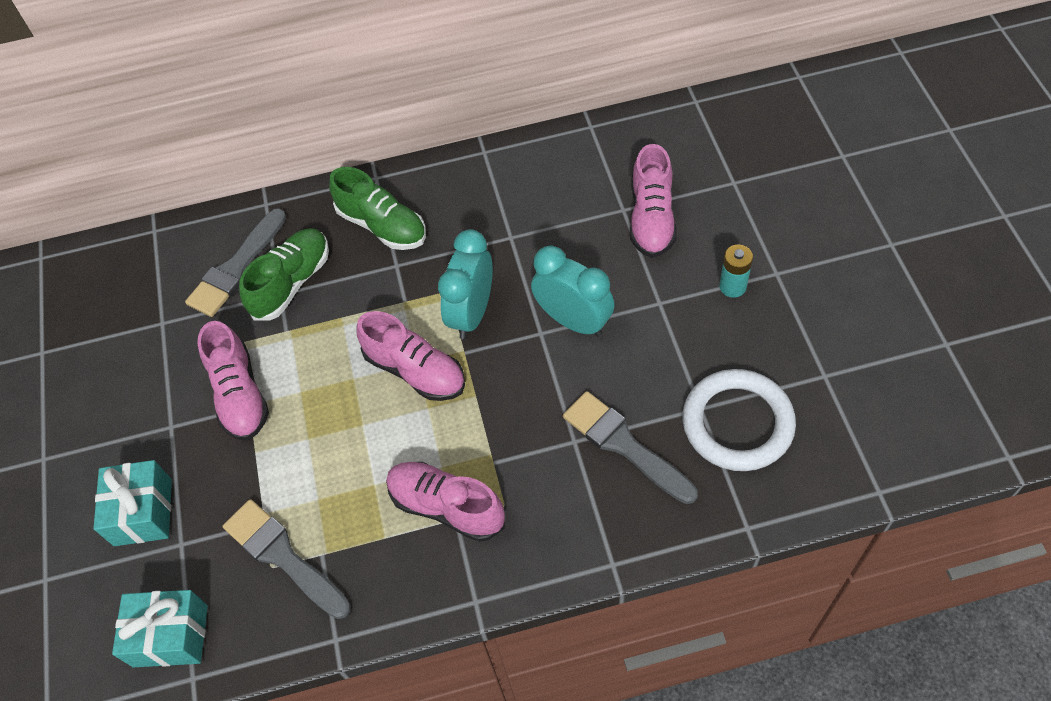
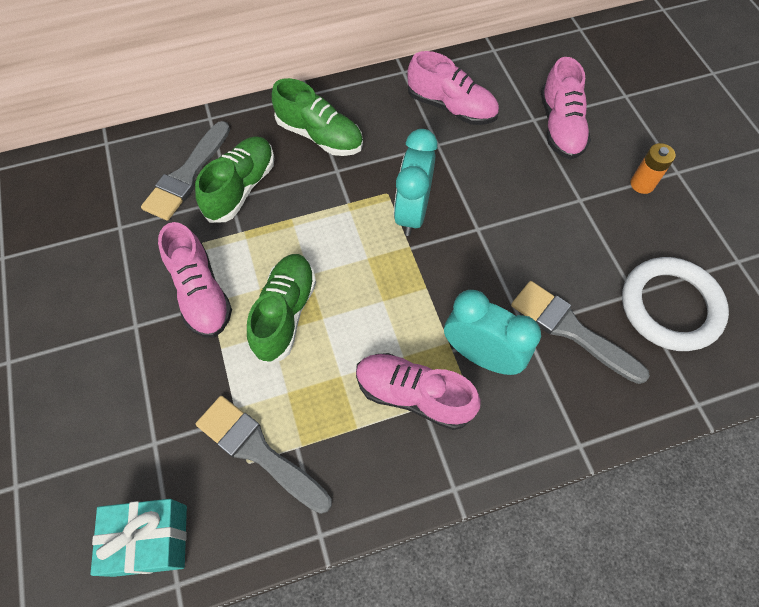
camera: 10 degrees left, 5 degrees up
(143, 512) = (113, 412): turquoise gift -> none
(324, 418) = (285, 313): none -> green shoe
(415, 370) = (366, 266): pink shoe -> pink shoe (451, 107)
(573, 321) = (506, 217): turquoise clock -> turquoise clock (481, 355)
(732, 286) = (642, 184): turquoise battery -> orange battery

